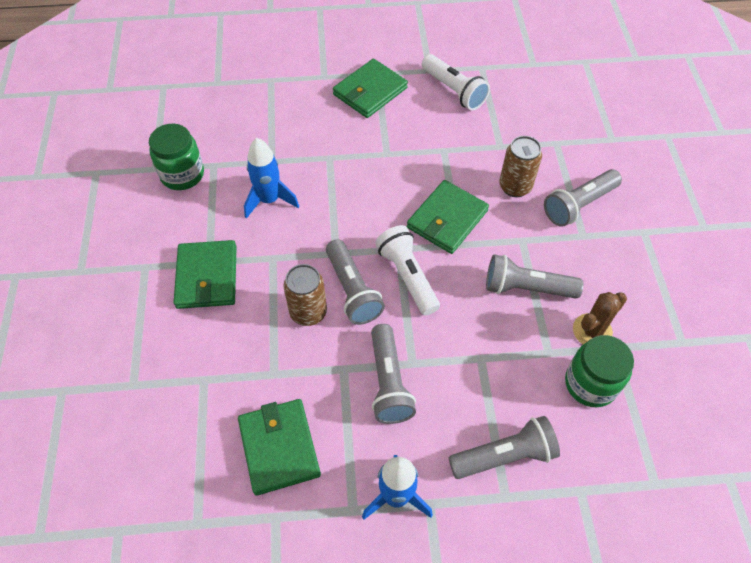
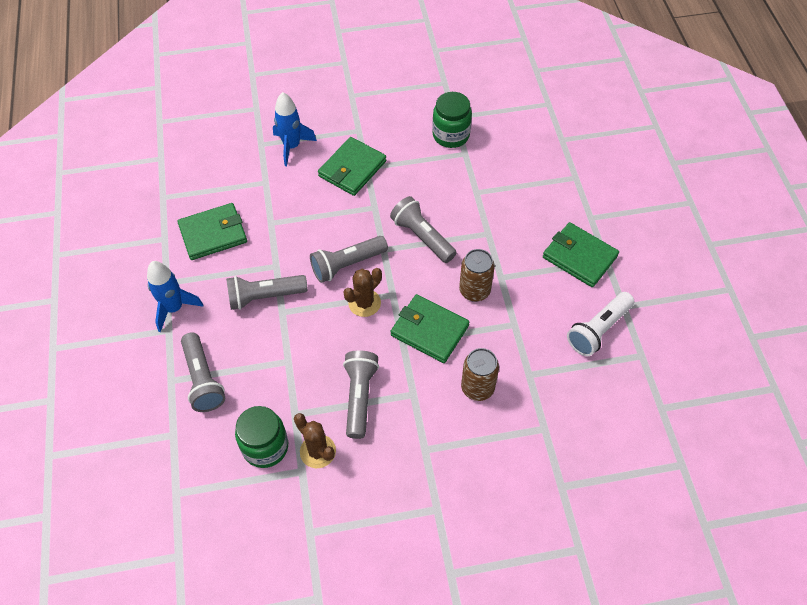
camera: 85 degrees right, 0 degrees up
(207, 277) = (352, 169): green wallet -> green wallet turned 45 degrees counterclockwise
(269, 200) = (432, 197): blue rocket -> blue rocket (292, 146)
(308, 312) = (324, 237): brown can -> brown can (474, 291)
(407, 276) = (364, 303): white flashlight -> brown cactus
(578, 205) = (462, 447): grey flashlight -> grey flashlight (422, 237)

